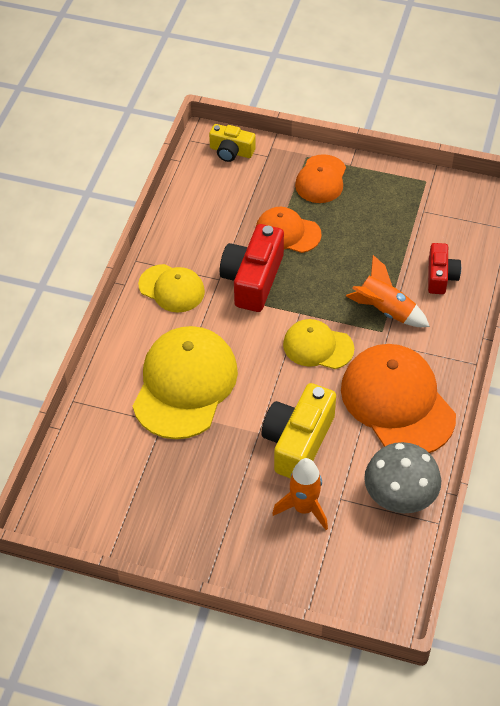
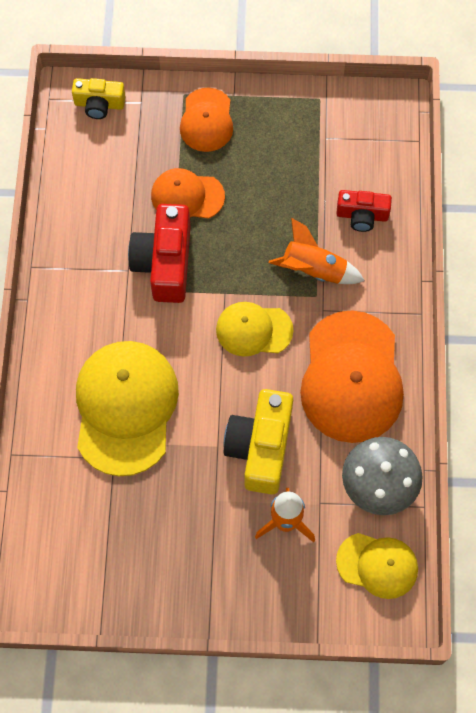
camera: 15 degrees left, 15 degrees up
(171, 288) = (80, 293): yellow cap -> yellow cap (377, 565)
(397, 402) = (351, 377): orange cap -> orange cap turned 135 degrees counterclockwise
(440, 276) = (362, 215): red camera -> red camera turned 105 degrees clockwise

